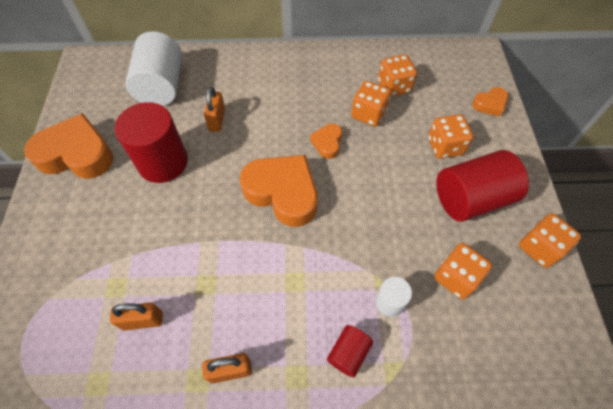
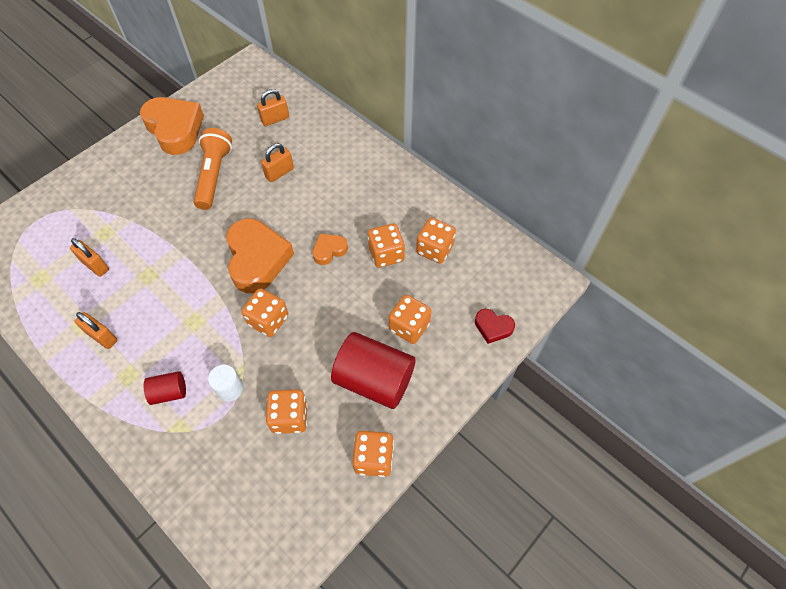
camera: 45 degrees right, 0 degrees up
(161, 86) = (275, 119): white cylinder -> orange padlock
(163, 162) = (214, 176): red cylinder -> orange flashlight
(350, 227) = (268, 320): none -> orange dice
(490, 104) = (493, 327): orange heart -> red heart

